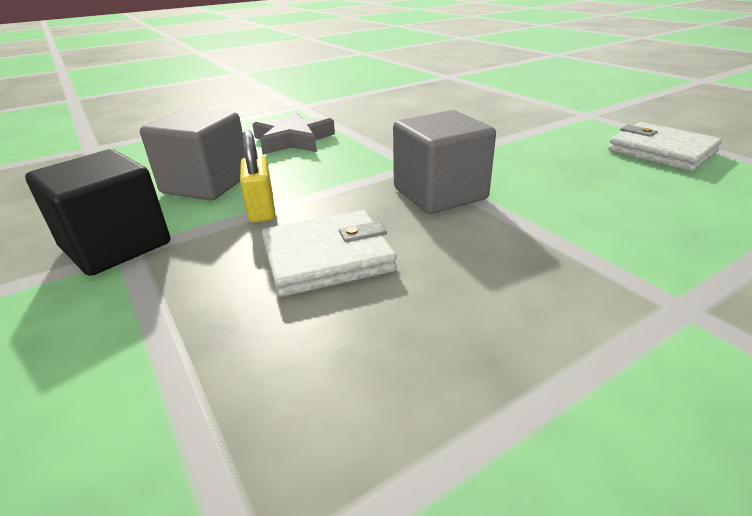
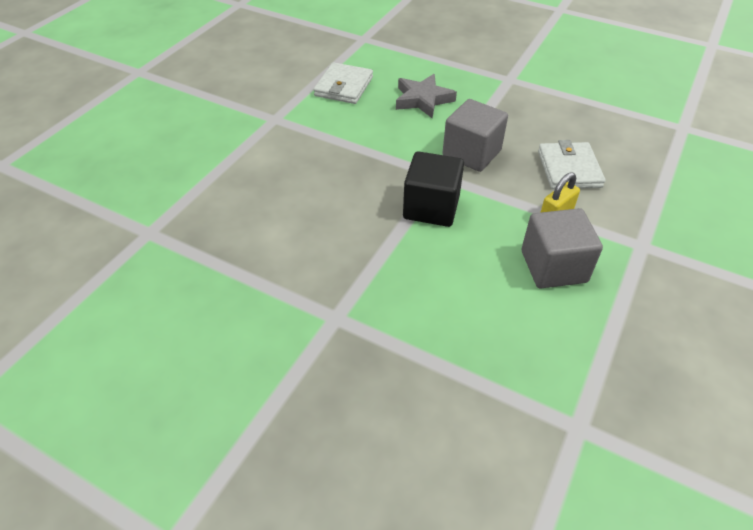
camera: 120 degrees left, 15 degrees up
(116, 245) = (645, 254): black cube -> black cube (431, 207)
(293, 140) = (440, 264): grey star -> grey star (423, 99)
(327, 257) = (569, 169): white wallet -> white wallet turned 45 degrees clockwise

